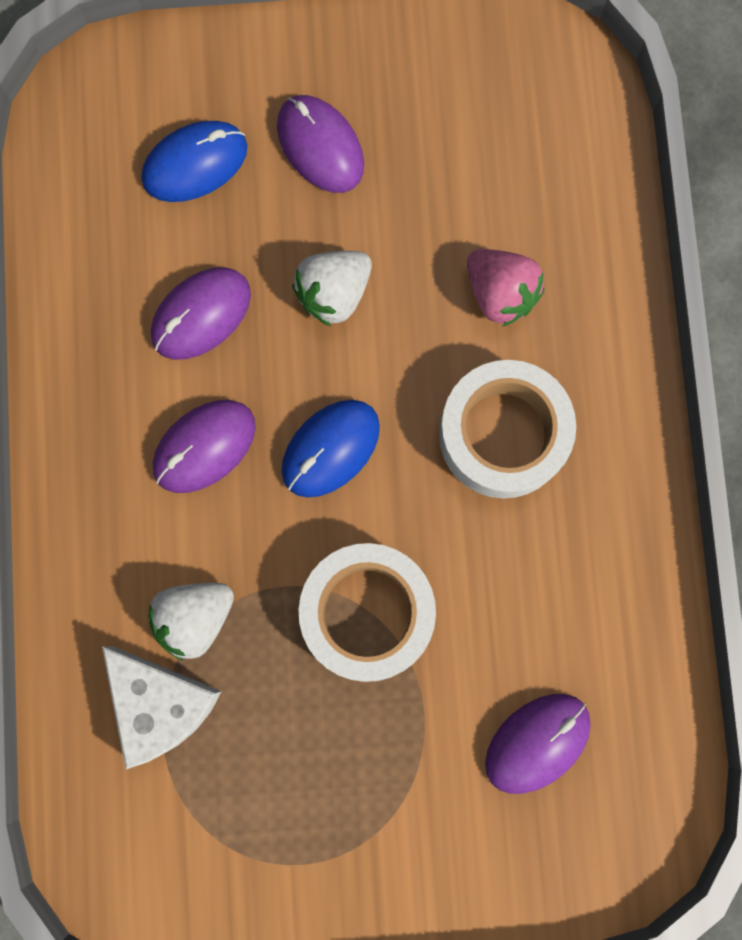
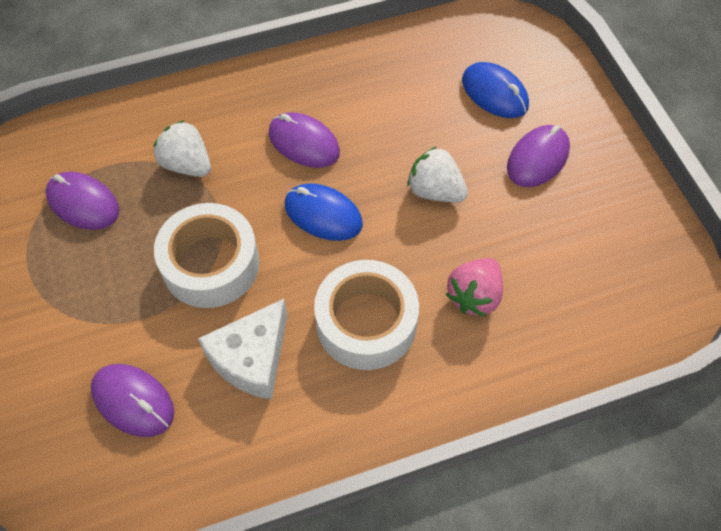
camera: 75 degrees right, 20 degrees down
(160, 704) = (126, 160): white cheese -> white cheese (251, 358)
(201, 314) = (393, 120): purple mouse -> purple mouse (83, 203)

